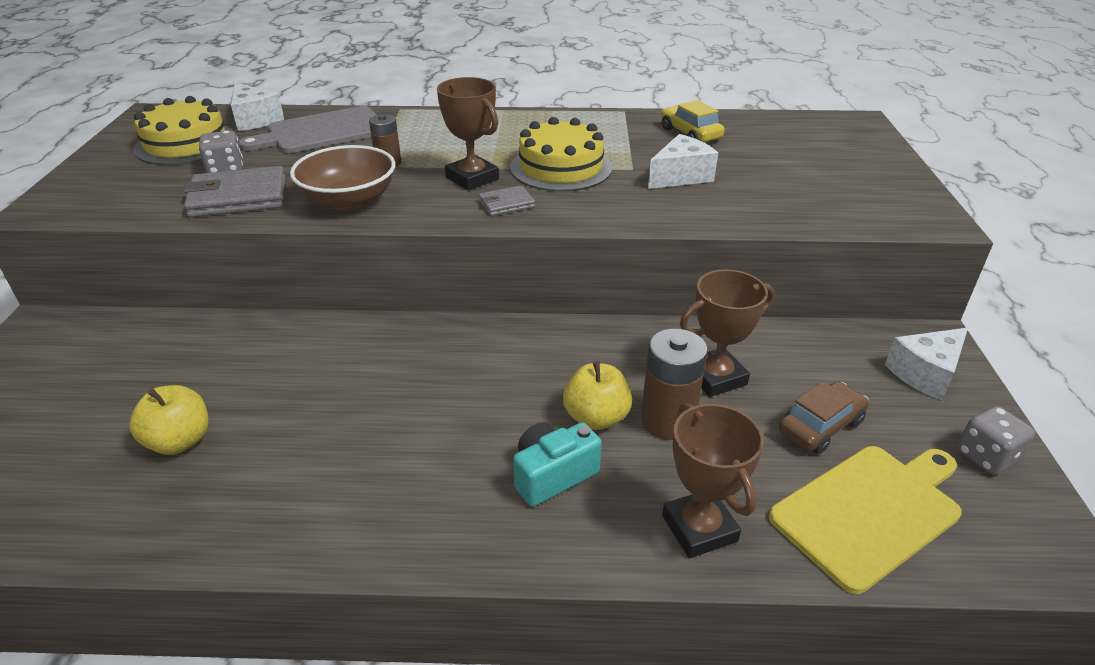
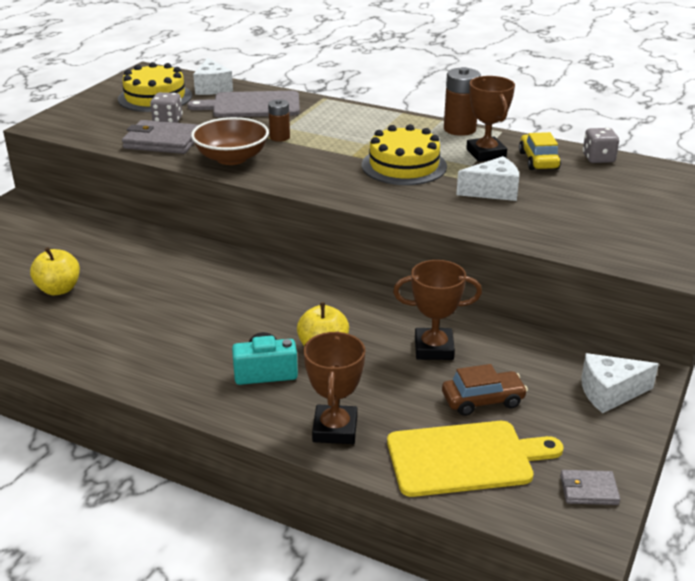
camera: 25 degrees right, 5 degrees down
(472, 178) = (330, 160): brown trophy -> brown trophy (486, 153)
(506, 204) = (338, 183): grey wallet -> grey wallet (588, 490)
(667, 421) = (371, 365): brown battery -> brown battery (459, 129)
(986, 456) = (596, 456): grey dice -> grey dice (598, 158)

